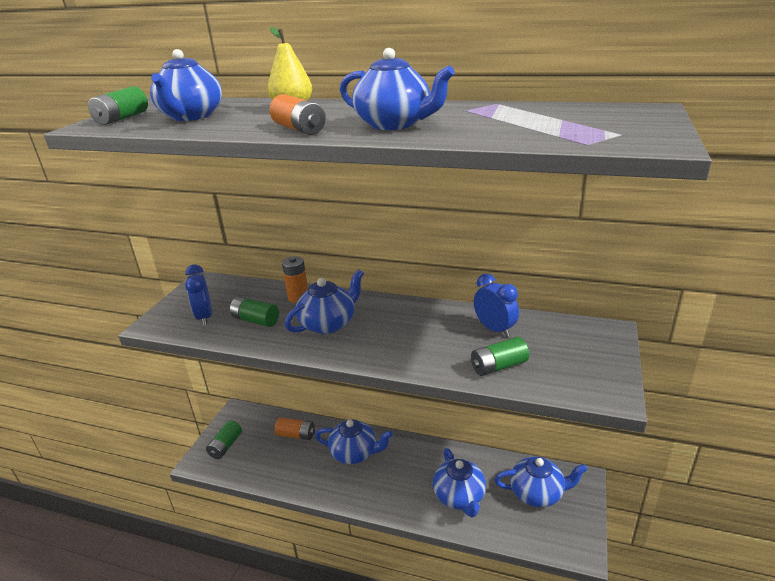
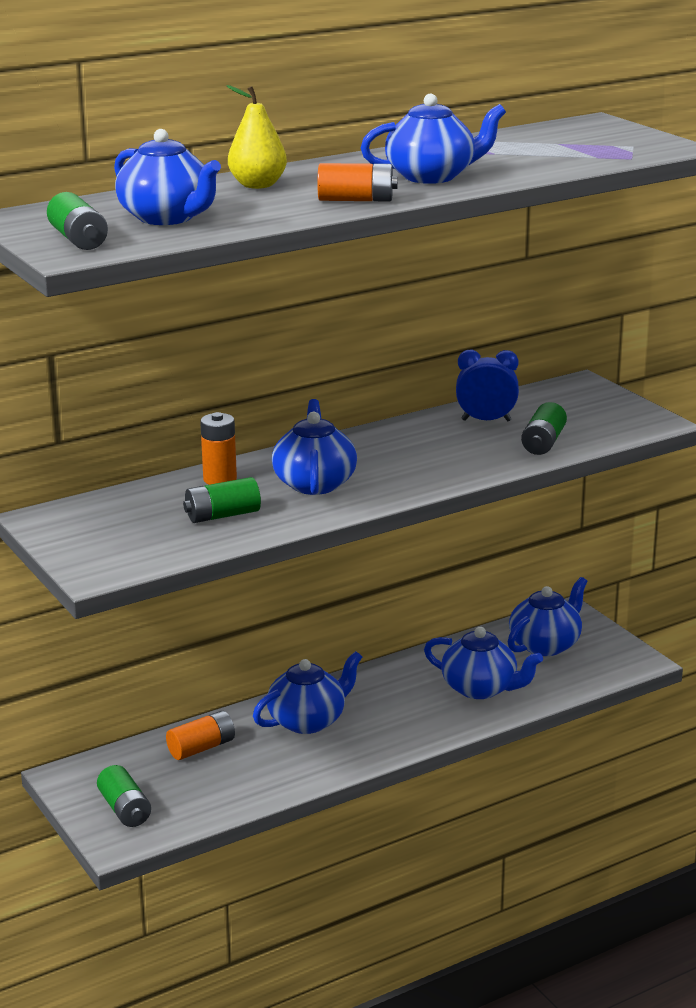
camera: 50 degrees left, 5 degrees down
(204, 317) = (148, 540): blue clock -> none

